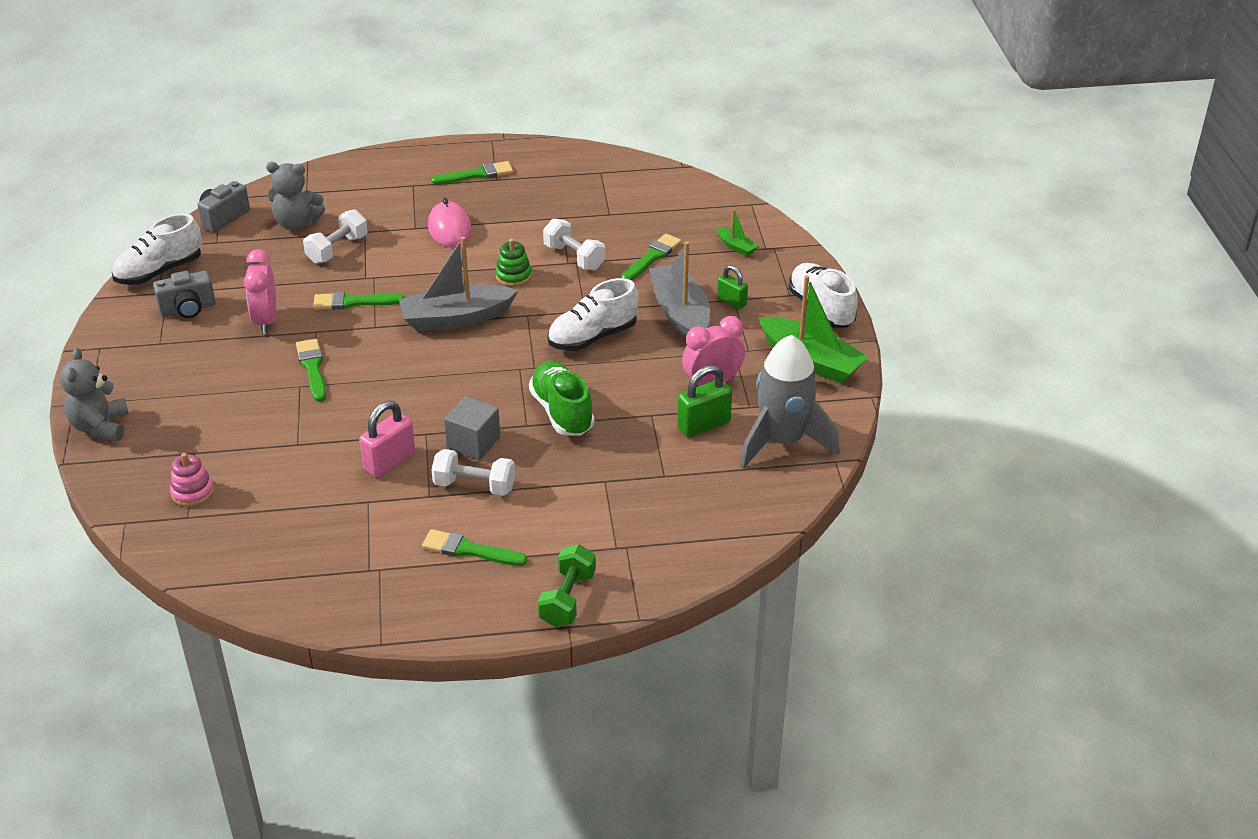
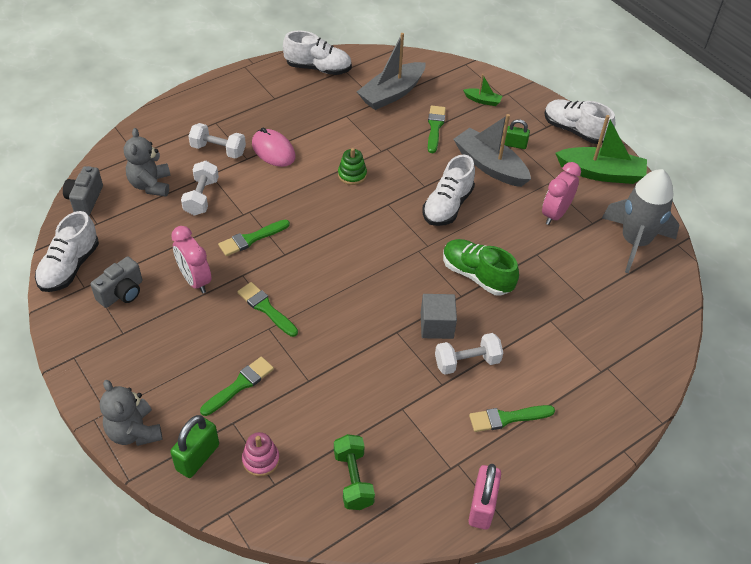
camera: 30 degrees left, 10 degrees up
(297, 223) = (151, 185): grey teddy bear -> grey teddy bear turned 105 degrees clockwise
(389, 462) = (390, 367): pink padlock -> pink padlock (482, 506)
(456, 318) = (339, 225): grey boat -> grey boat (392, 93)
(477, 174) = (257, 99): green brush -> green brush (240, 385)
(567, 599) = (605, 428): green dumbbell -> green dumbbell (353, 479)
(572, 163) = (318, 68): none -> white shoe
(574, 257) = (382, 145): white dumbbell -> white dumbbell (218, 150)
(703, 425) = (576, 249): green padlock -> green padlock (197, 457)

